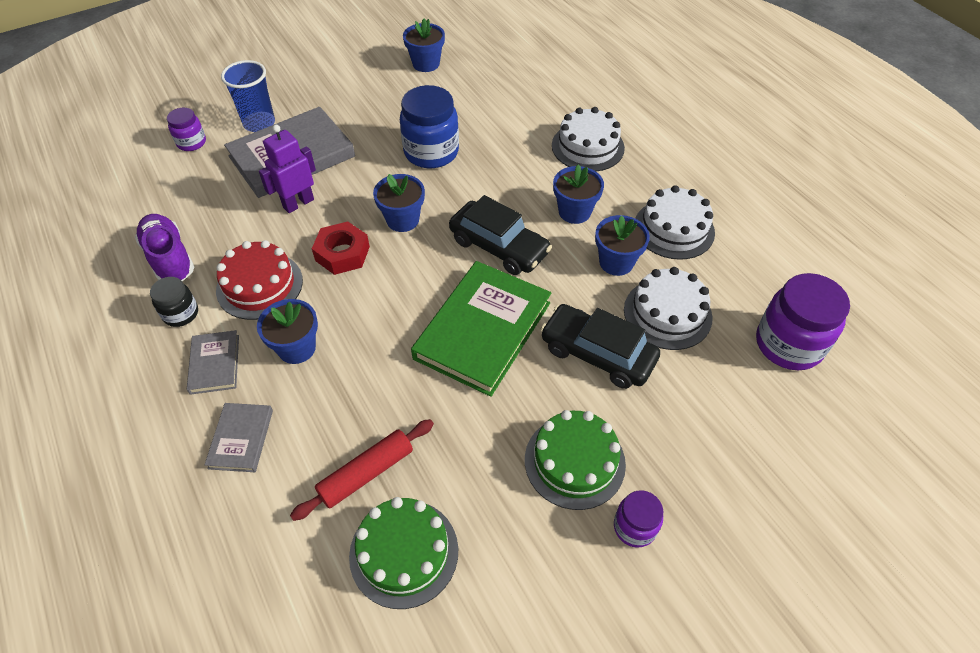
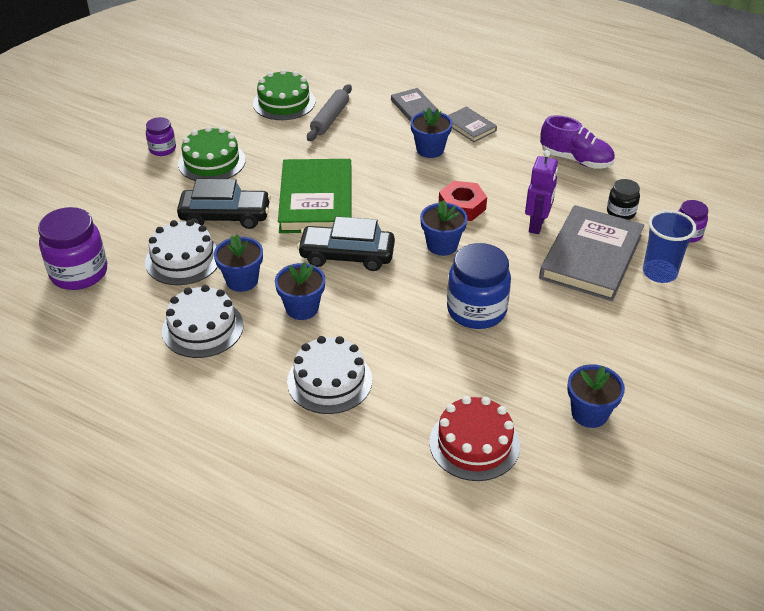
camera: 150 degrees right, 10 degrees down
(181, 314) = (524, 138): black jar -> black jar (621, 212)
(259, 285) = (495, 169): red cake -> red cake (474, 443)
(366, 473) = (330, 119): red rolling pin -> grey rolling pin

